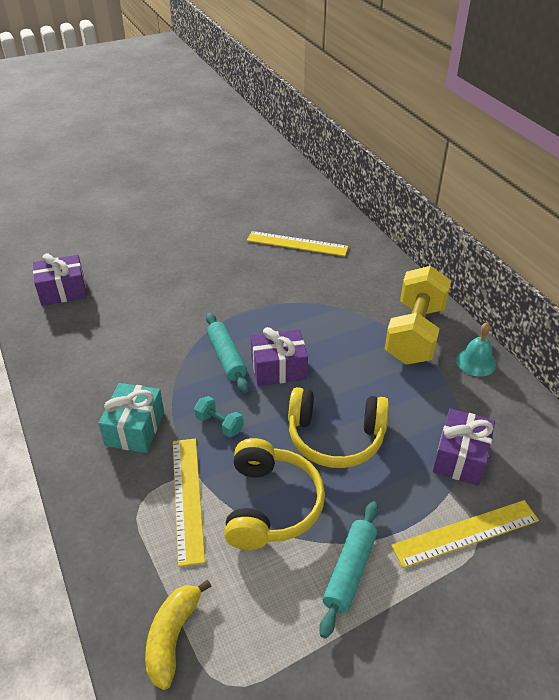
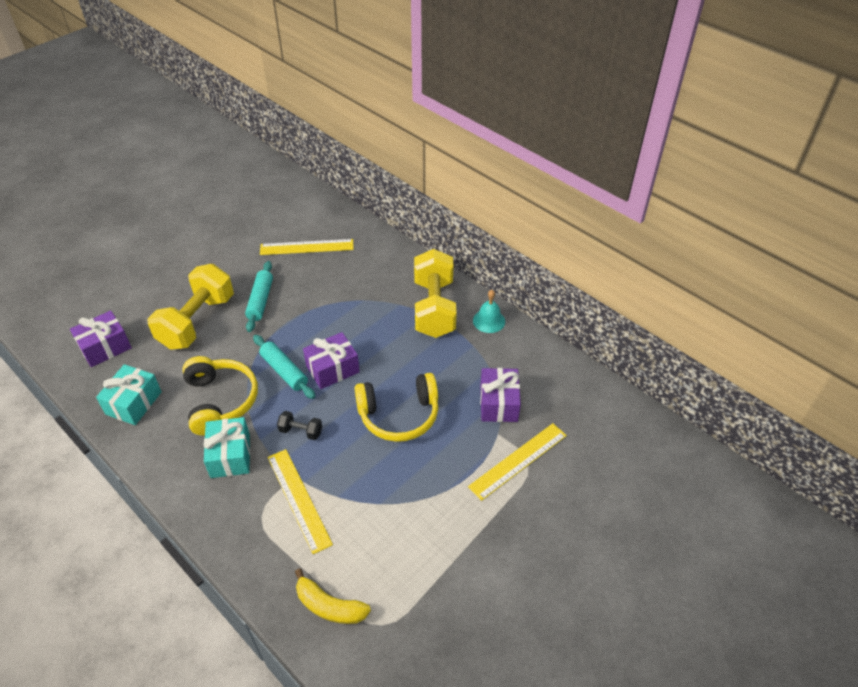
camera: 20 degrees left, 5 degrees up
(64, 349) = (133, 403): none -> turquoise gift
(159, 288) = (197, 321): none -> yellow dumbbell
(173, 637) = (329, 606): yellow banana -> yellow banana turned 60 degrees counterclockwise
(219, 424) = (301, 431): turquoise dumbbell -> black dumbbell
(270, 505) = (367, 484): yellow headphones -> yellow headphones (220, 401)
(349, 571) = (443, 515): turquoise rolling pin -> turquoise rolling pin (260, 301)

